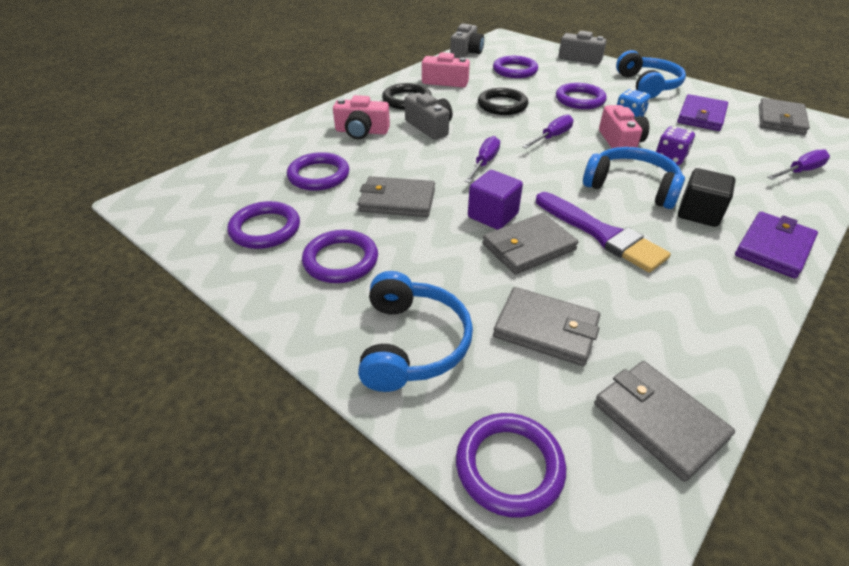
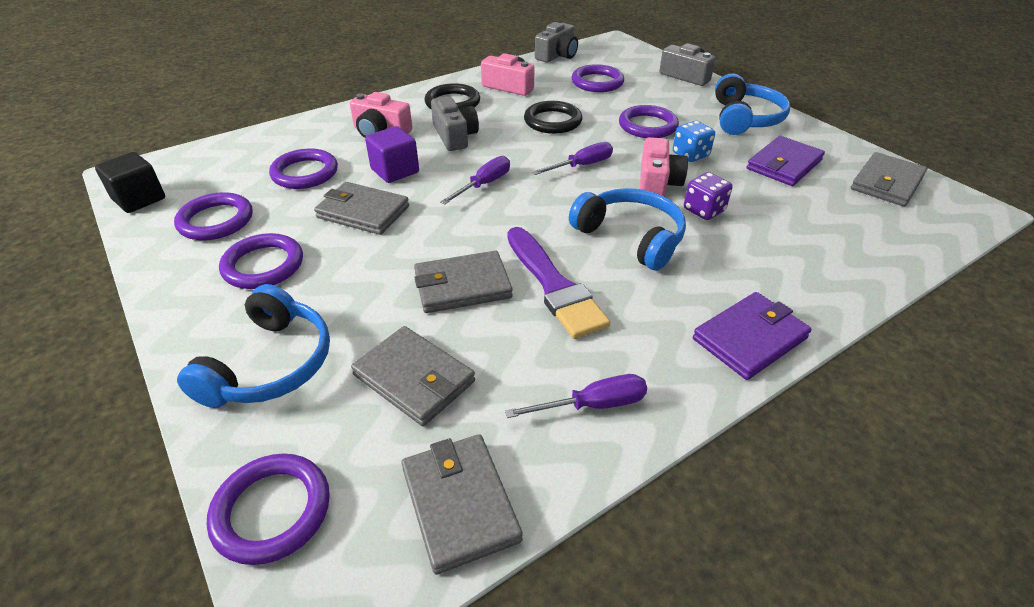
camera: 15 degrees right, 0 degrees up
(493, 215) = (450, 244): purple cube -> purple cube (395, 171)
(699, 213) = (688, 281): black cube -> black cube (139, 199)
(800, 171) = (860, 251): purple screwdriver -> purple screwdriver (593, 405)

